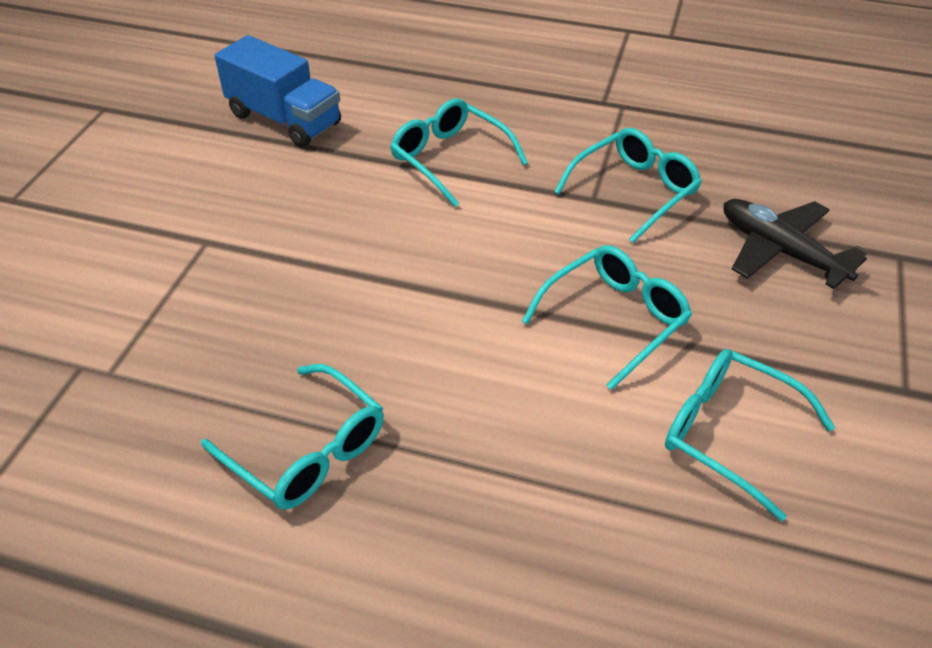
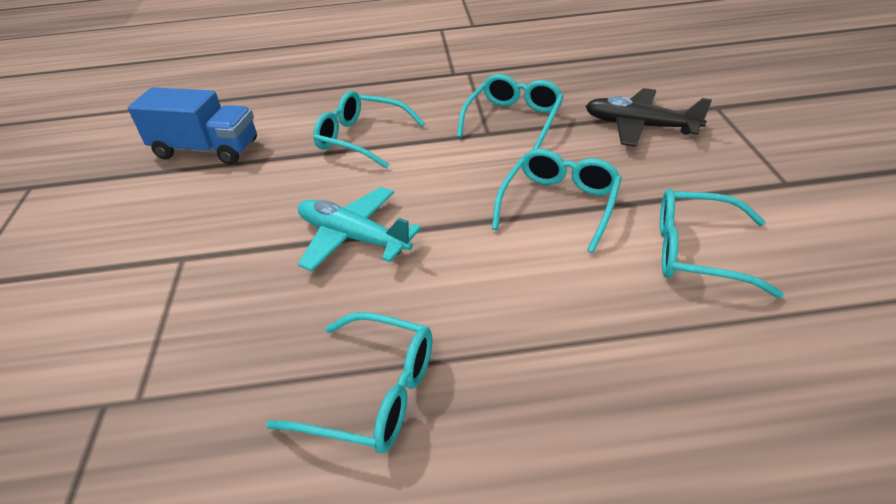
camera: 20 degrees left, 5 degrees down
(376, 278) = (353, 237): none -> turquoise plane

